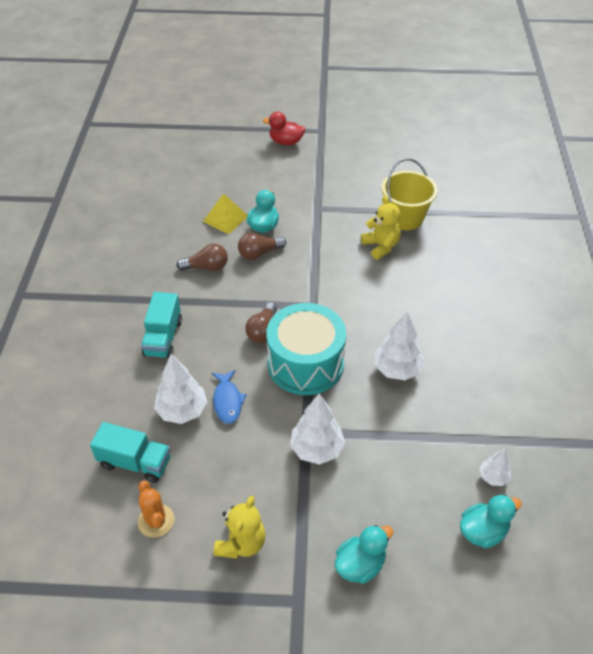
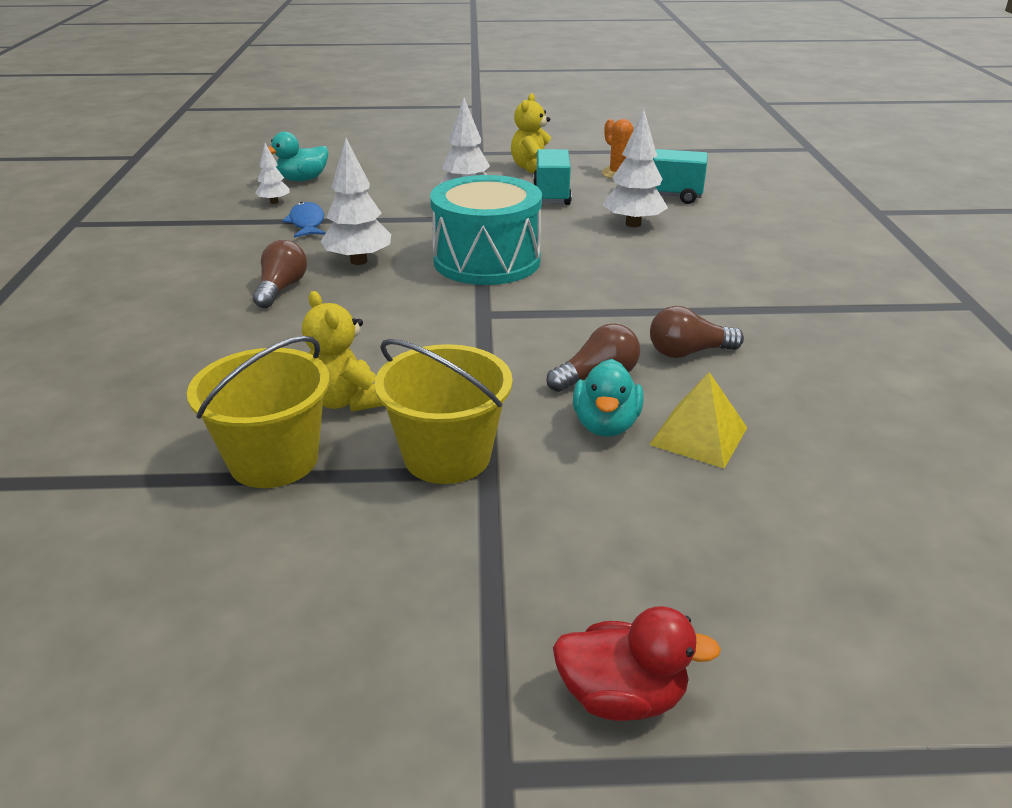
camera: 175 degrees right, 15 degrees down
(163, 338) = (701, 274): turquoise truck -> turquoise truck (551, 195)
(227, 401) = (581, 231): blue fish -> blue fish (307, 223)
(263, 331) = (556, 285): brown light bulb -> brown light bulb (281, 289)
(333, 215) = (447, 456): none -> yellow bucket
(360, 565) = (423, 165): turquoise duck -> none

